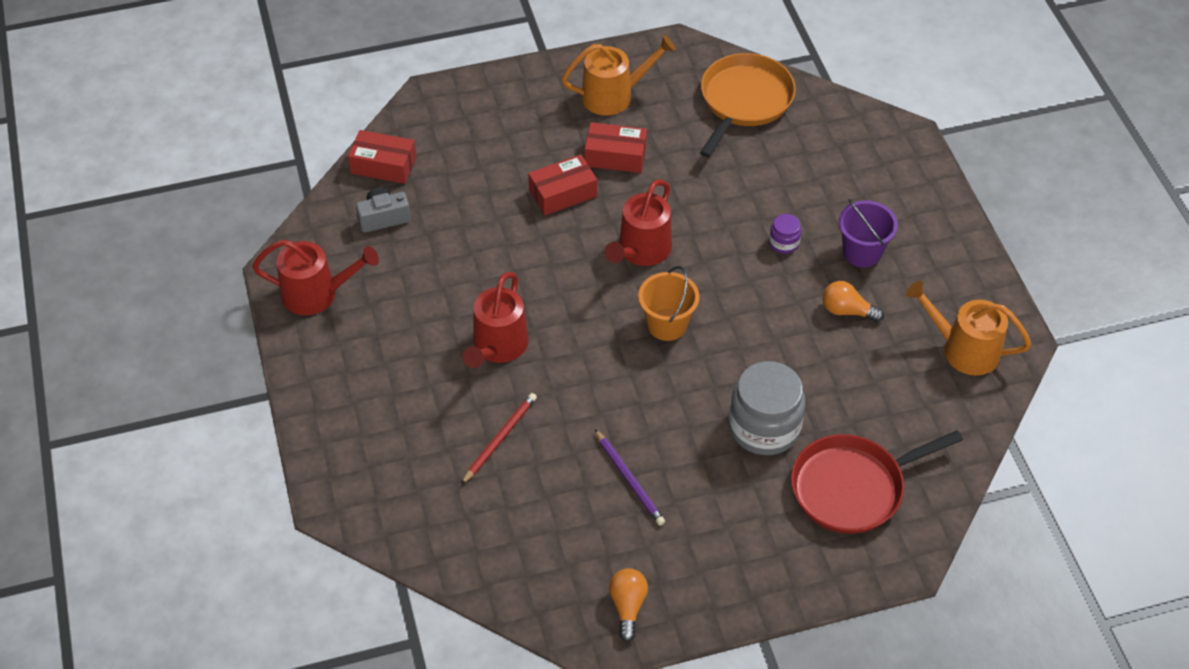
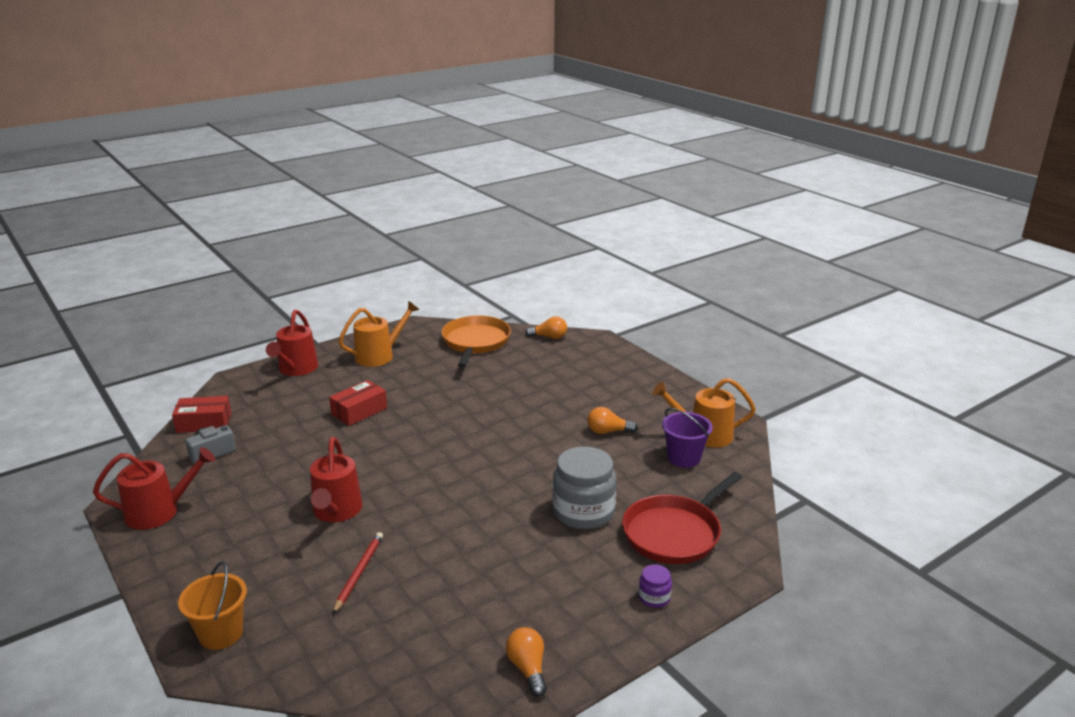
camera: 20 degrees left, 25 degrees down
(615, 156) = (393, 385): red box -> none
(629, 479) = (487, 573): purple pencil -> none
(641, 251) = (435, 430): red watering can -> red watering can (296, 369)
(667, 324) = (474, 468): orange bucket -> orange bucket (221, 633)
(784, 243) = (541, 405): purple jar -> purple jar (654, 598)
(845, 115) = (549, 337): none -> orange light bulb
(862, 252) = (600, 399): purple bucket -> purple bucket (684, 458)

